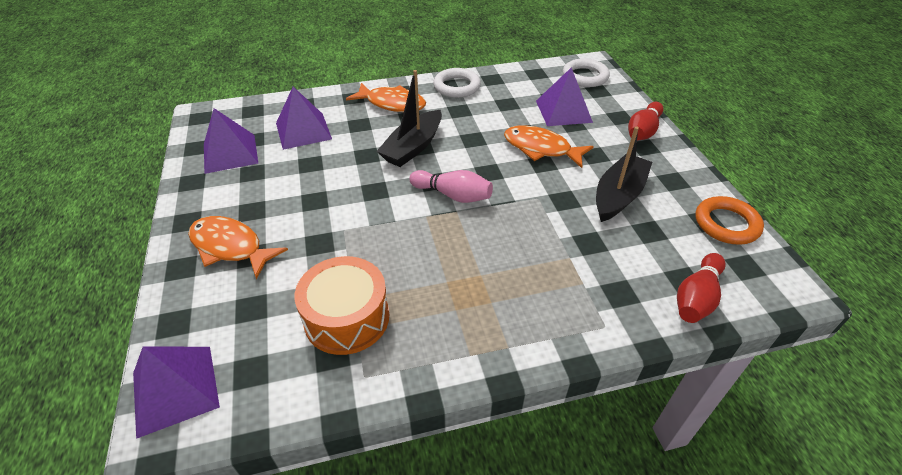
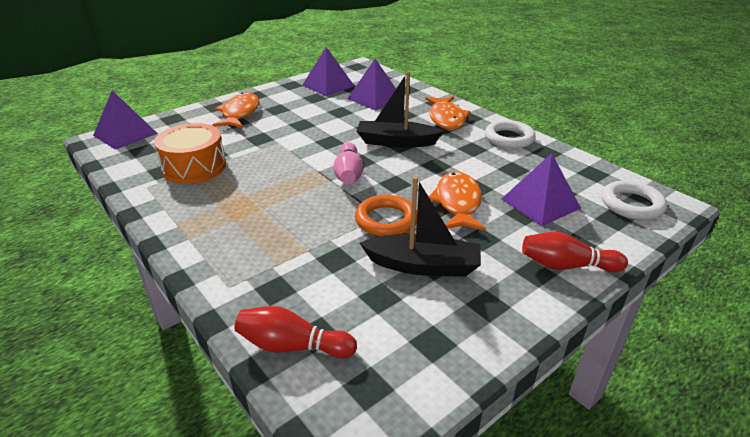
camera: 65 degrees right, 10 degrees down
(726, 224) = (438, 362): orange ring -> orange ring (386, 220)

